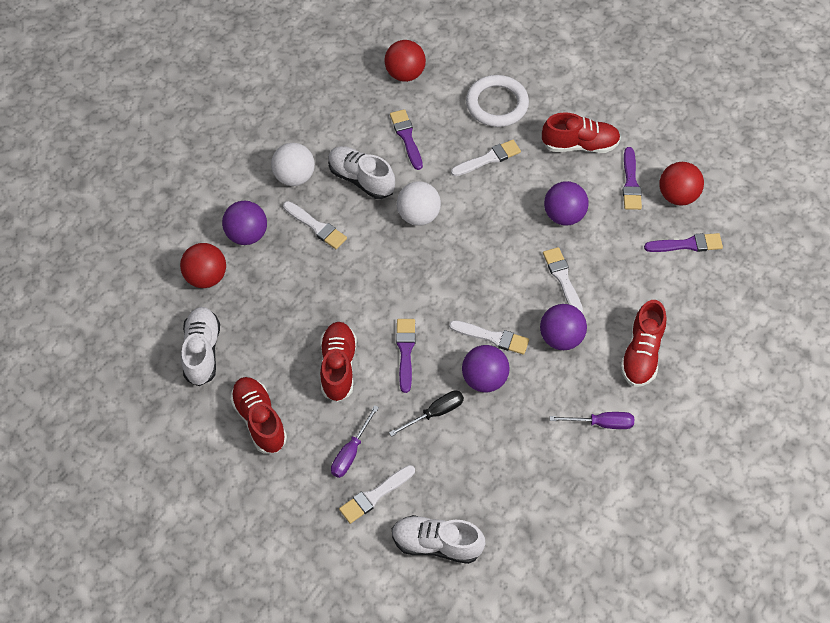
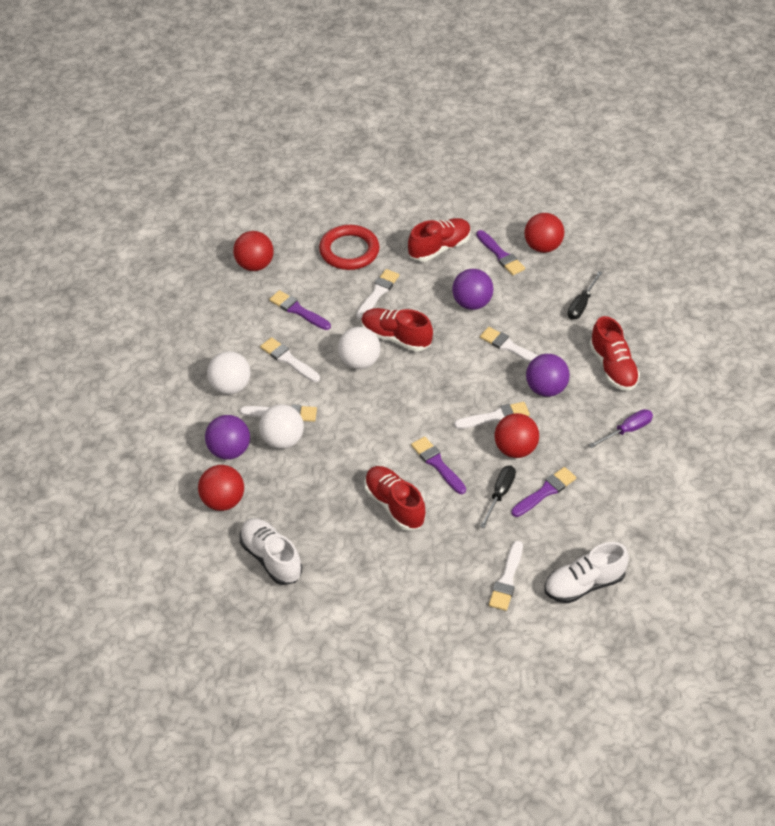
camera: 35 degrees left, 10 degrees down
(259, 420) = (366, 580): red shoe -> red shoe (396, 337)
(296, 251) = (282, 440): none -> white ball
(351, 452) = (460, 560): purple screwdriver -> none
(361, 179) = (288, 360): white shoe -> white brush
(484, 379) = (515, 449): purple ball -> red ball
(497, 104) = (349, 251): white ring -> red ring
(665, 274) = (581, 304): none -> black screwdriver
(687, 244) = (579, 276): purple brush -> purple brush (545, 491)

